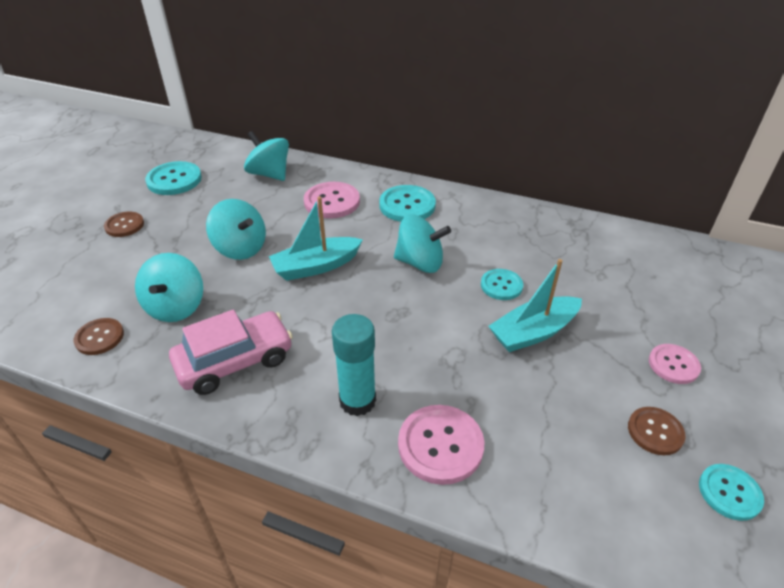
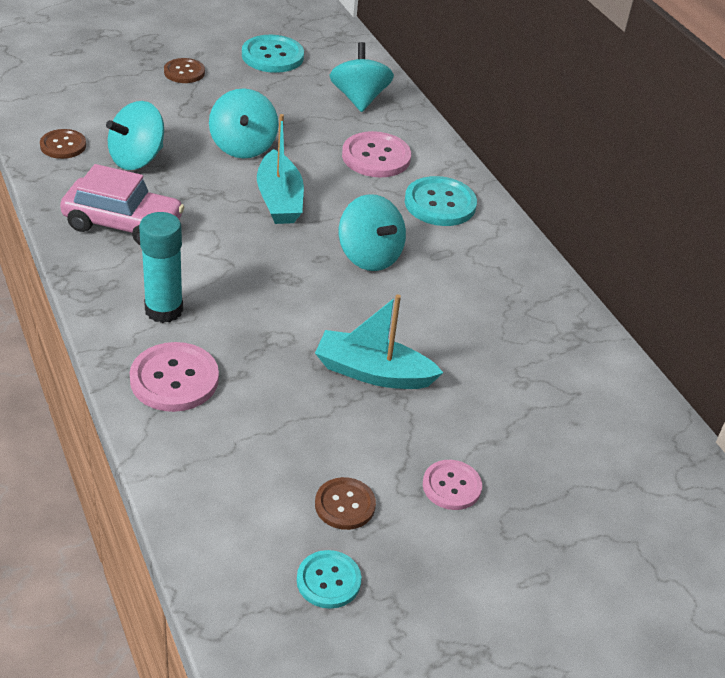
camera: 40 degrees right, 0 degrees up
(316, 266) = (279, 200): turquoise boat -> turquoise boat turned 120 degrees counterclockwise
(501, 285) = (409, 322): turquoise button -> none

